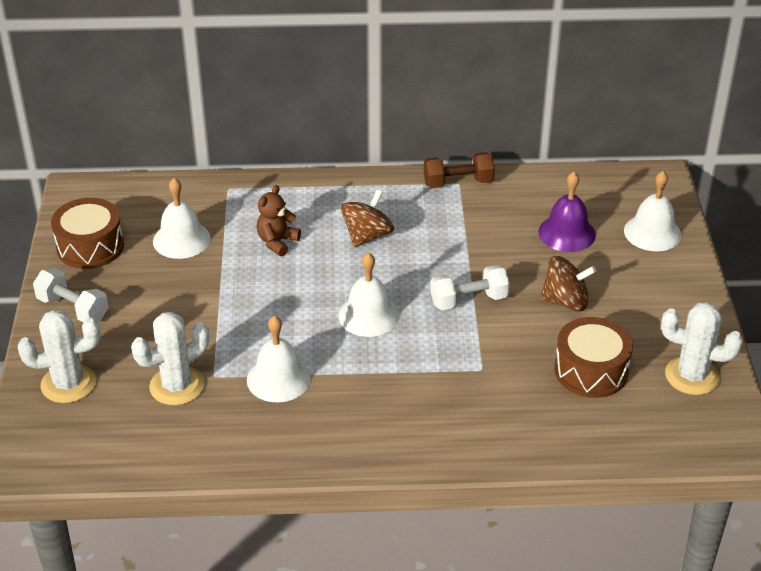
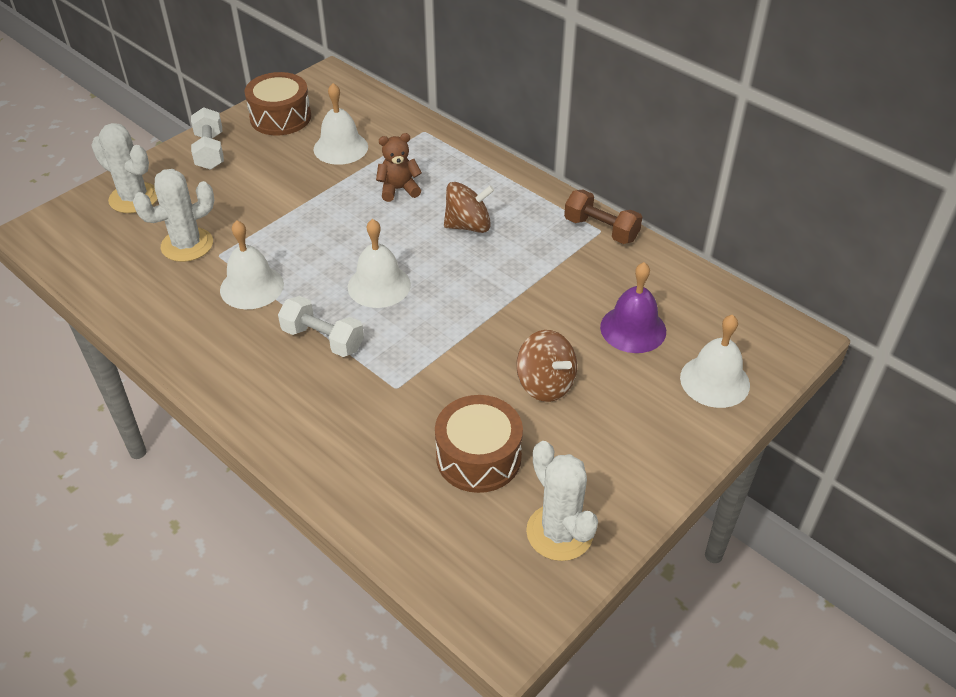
camera: 45 degrees right, 5 degrees up
(177, 386) = (187, 245): white cactus -> white cactus turned 45 degrees counterclockwise
(469, 300) = (469, 327): white dumbbell -> white dumbbell (323, 339)

